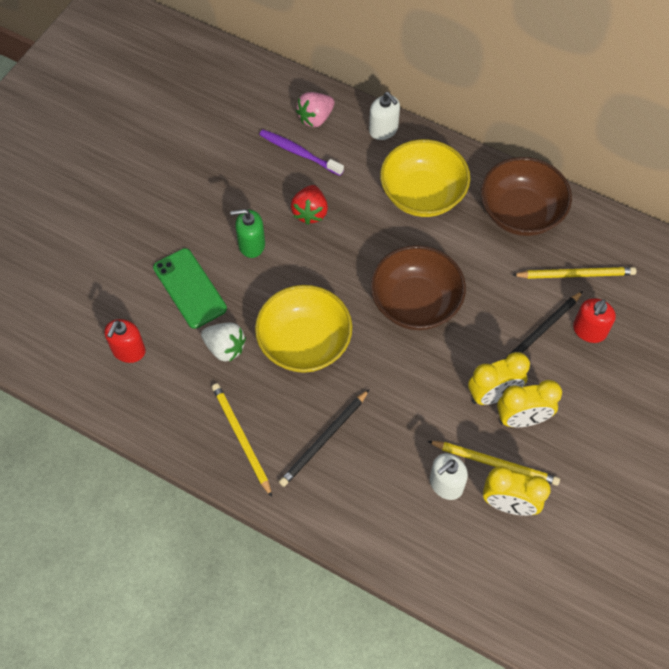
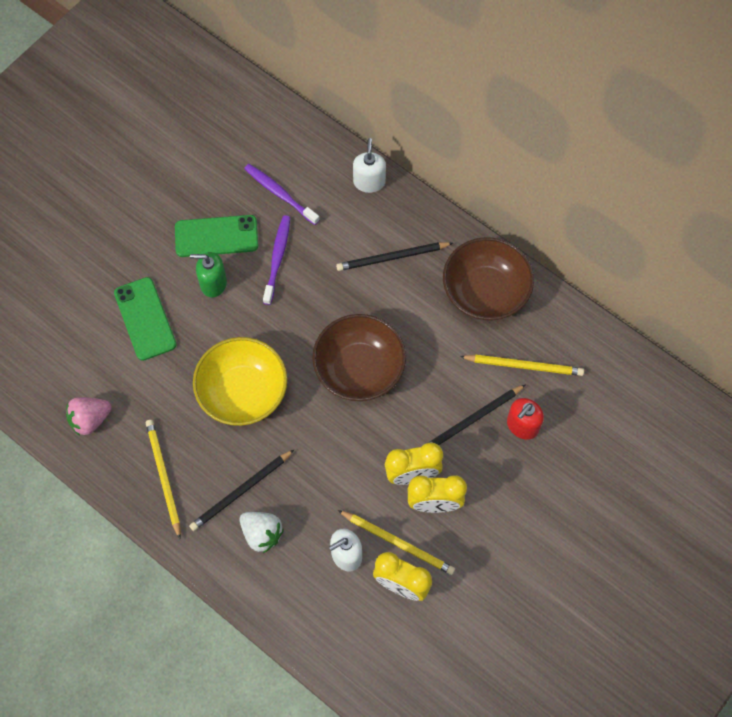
camera: 10 degrees right, 5 degrees up
(128, 350) = (75, 372): red soap dispenser -> none
(225, 348) = (166, 385): white strawberry -> white strawberry (262, 534)
(245, 200) = (216, 236): none -> green phone
(310, 212) = (277, 259): red strawberry -> purple toothbrush
(315, 118) = (304, 159): pink strawberry -> pink strawberry (90, 419)
(383, 130) = (369, 182): white soap dispenser -> white soap dispenser turned 150 degrees counterclockwise
(422, 194) = (392, 257): yellow bowl -> black pencil

